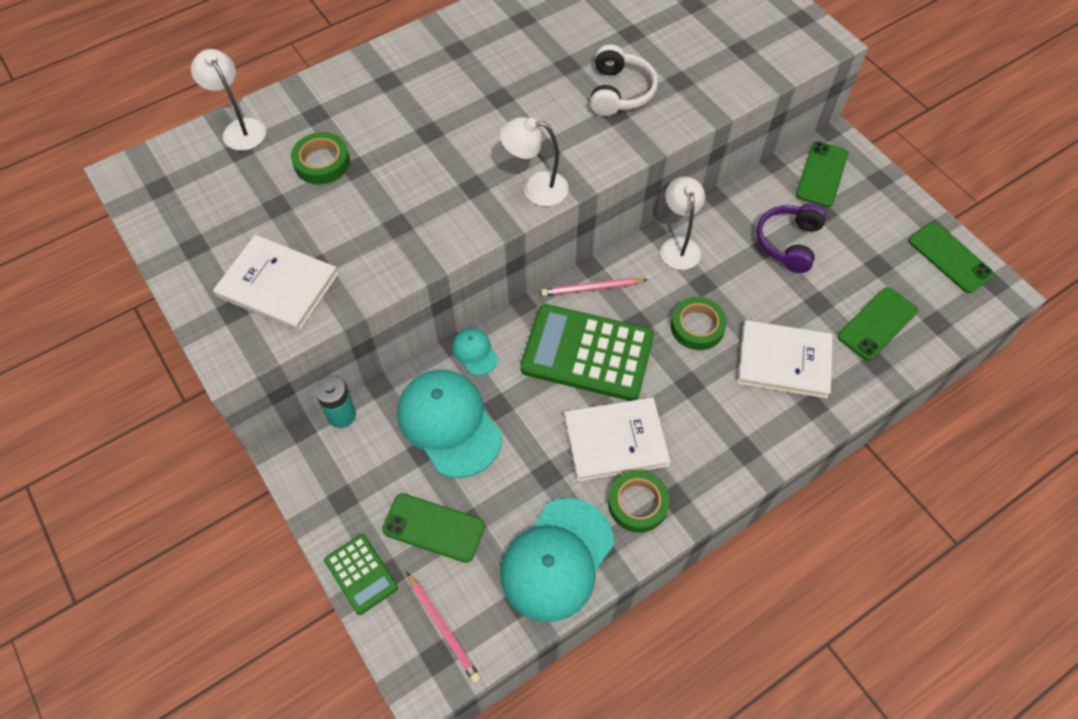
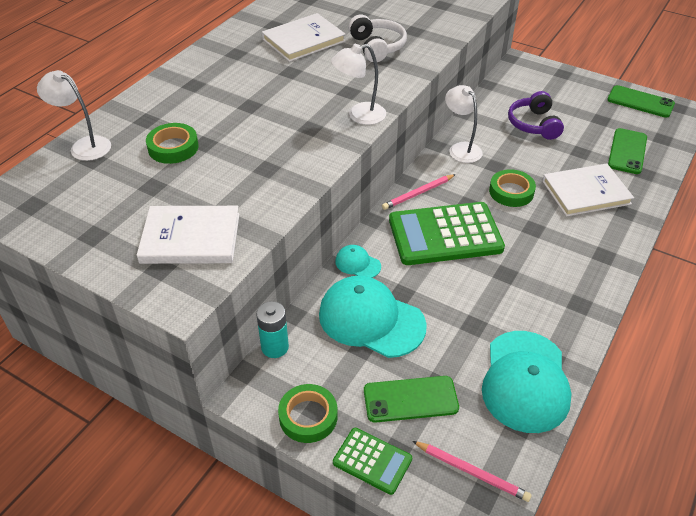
camera: 25 degrees left, 15 degrees down
(615, 440) = (508, 283): white book -> white book (303, 40)
(637, 503) = (556, 318): green tape -> green tape (308, 416)
(822, 174) = (524, 81): green phone -> none

